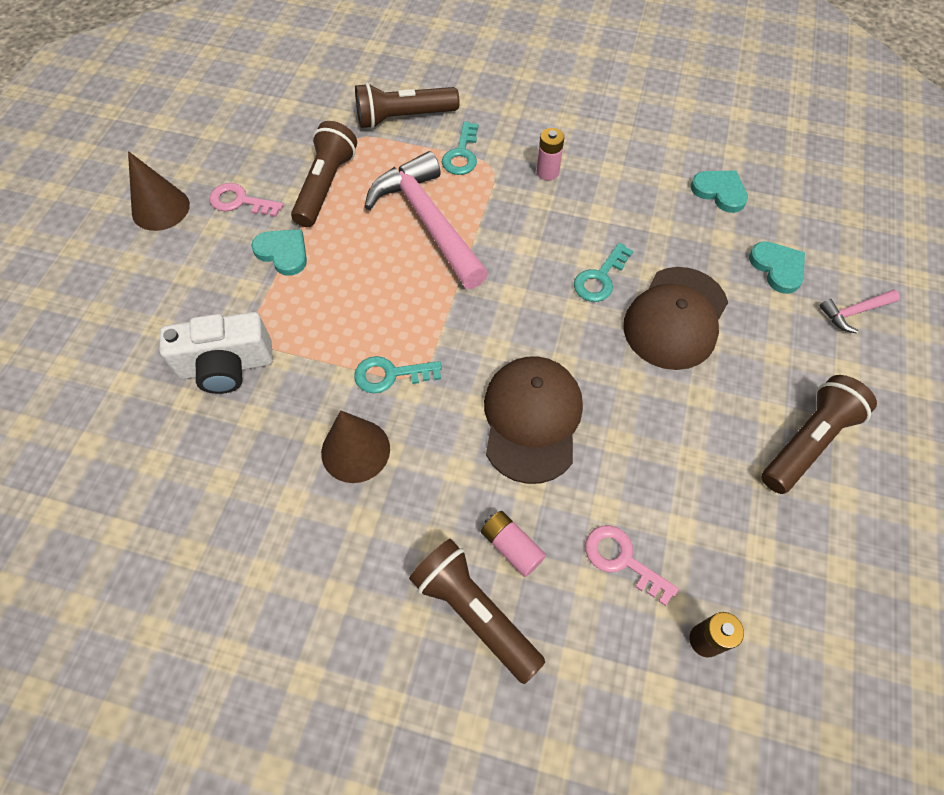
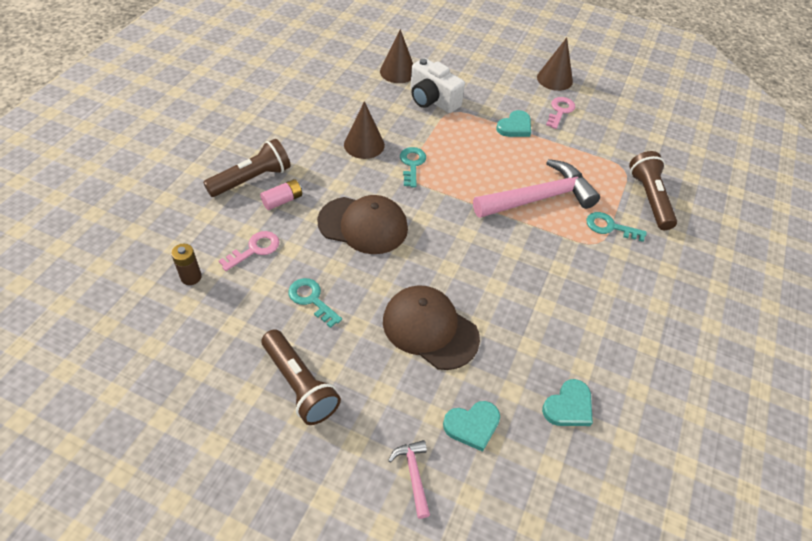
camera: 95 degrees right, 10 degrees down
(146, 430) = (398, 72): none -> brown cone
(226, 366) = (432, 100): white camera -> white camera turned 45 degrees counterclockwise
(326, 186) = (574, 150): brown flashlight -> none
(547, 172) = (591, 278): pink battery -> none
(600, 278) = (475, 288): turquoise key -> turquoise key (311, 299)

